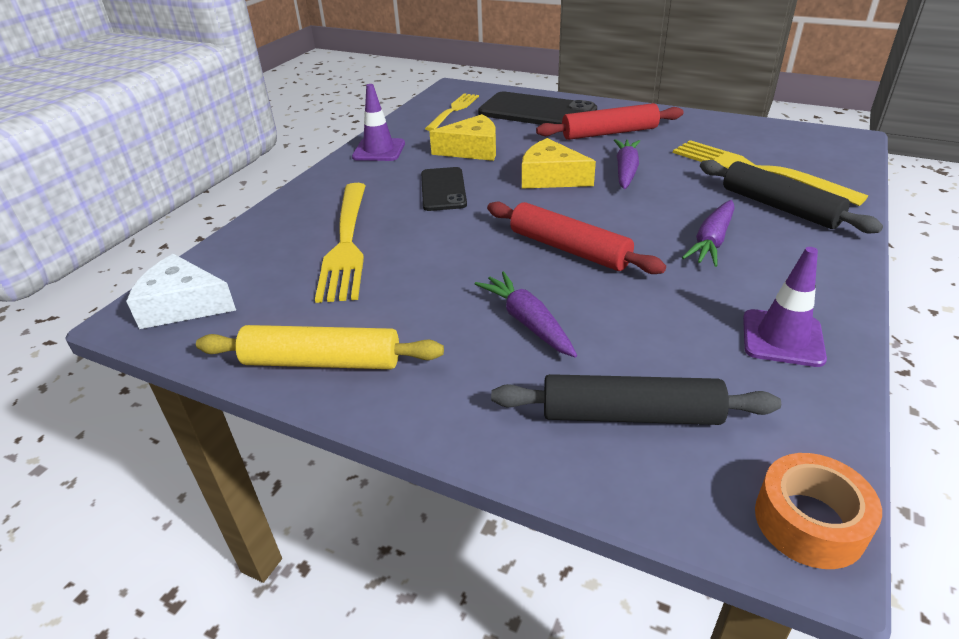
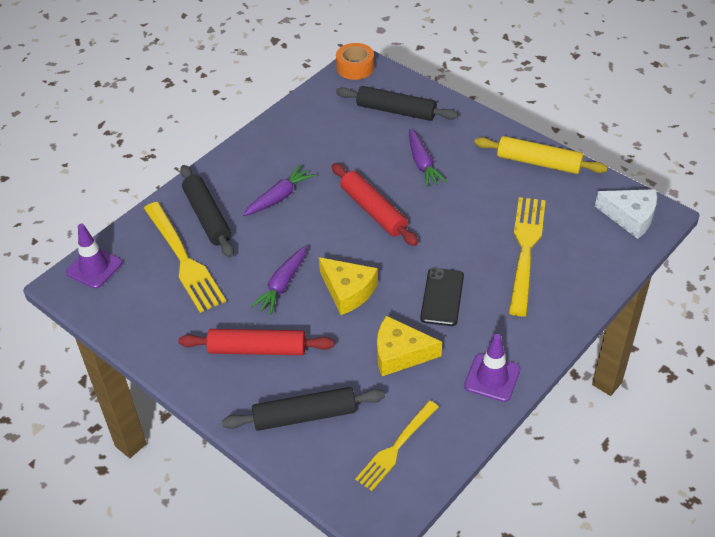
camera: 165 degrees left, 10 degrees up
(537, 112) = (305, 415): black phone -> black rolling pin
(782, 338) = (298, 130): purple traffic cone -> purple traffic cone (94, 268)

